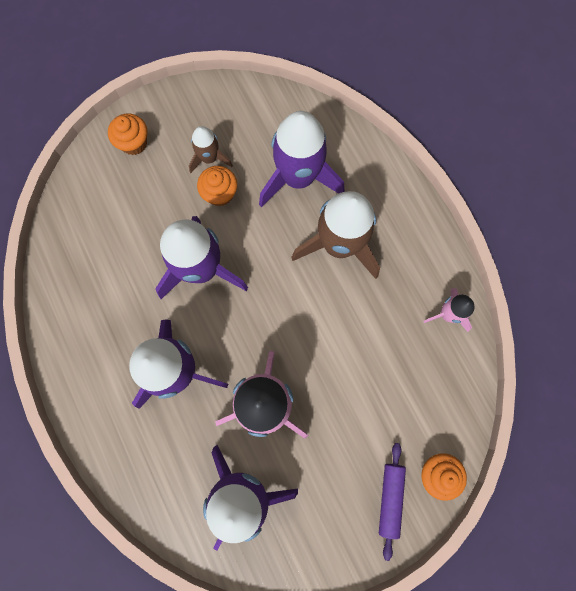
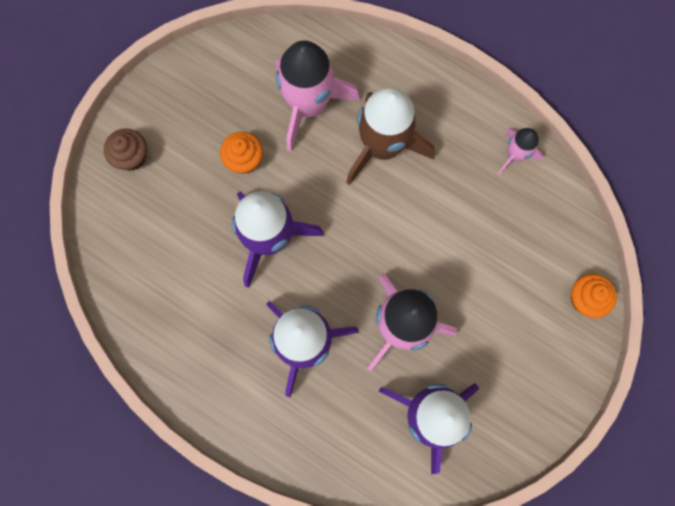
camera: 30 degrees left, 0 degrees up
(134, 143) = (132, 157): orange cupcake -> brown cupcake
(209, 158) = (214, 132): brown rocket -> none
(298, 177) = (308, 105): purple rocket -> pink rocket
(390, 498) = (558, 344): purple rolling pin -> none

